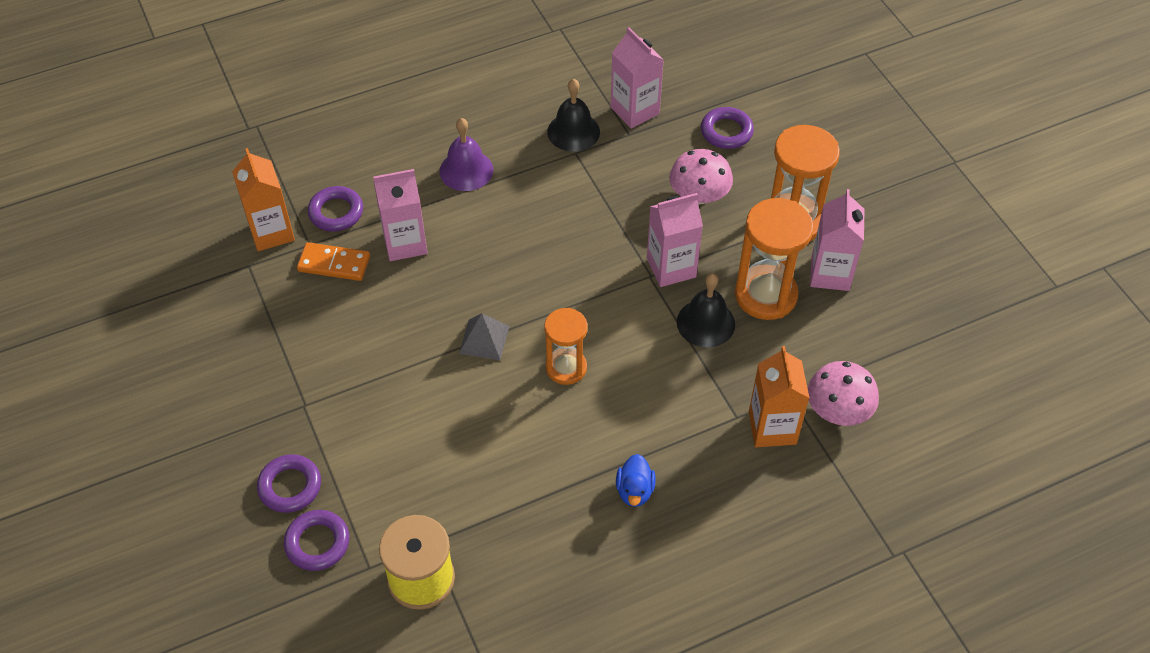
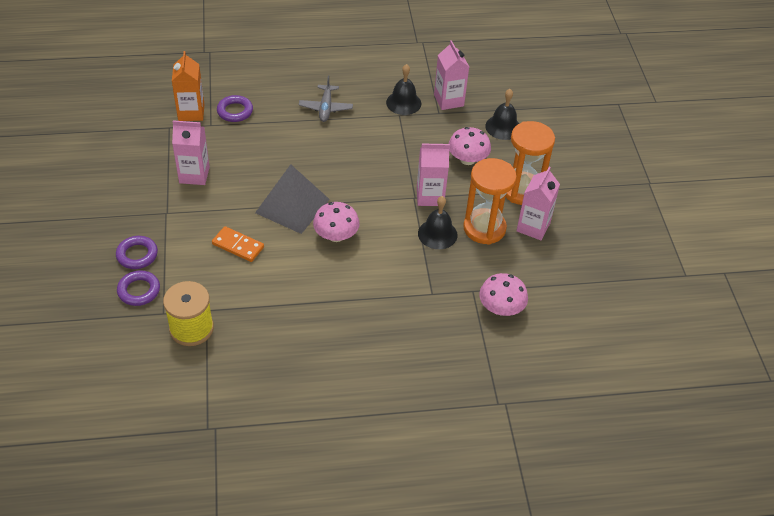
camera: 15 degrees right, 5 degrees down
(334, 264) = (220, 139): orange domino -> orange domino (238, 245)
(405, 243) = (269, 139): pink carton -> pink carton (194, 175)
(466, 170) = (325, 108): purple bell -> grey plane
(484, 339) = (292, 206): grey pyramid -> grey pyramid, size x1.94
(566, 368) = (336, 235): orange hourglass -> pink mushroom
(635, 491) = (346, 317): blue duck -> none
(726, 132) = (503, 127): purple ring -> black bell
(772, 428) = (452, 306): orange carton -> none

